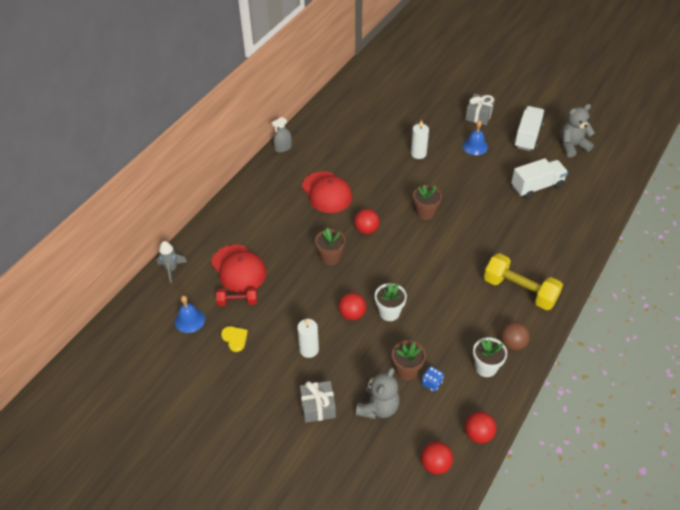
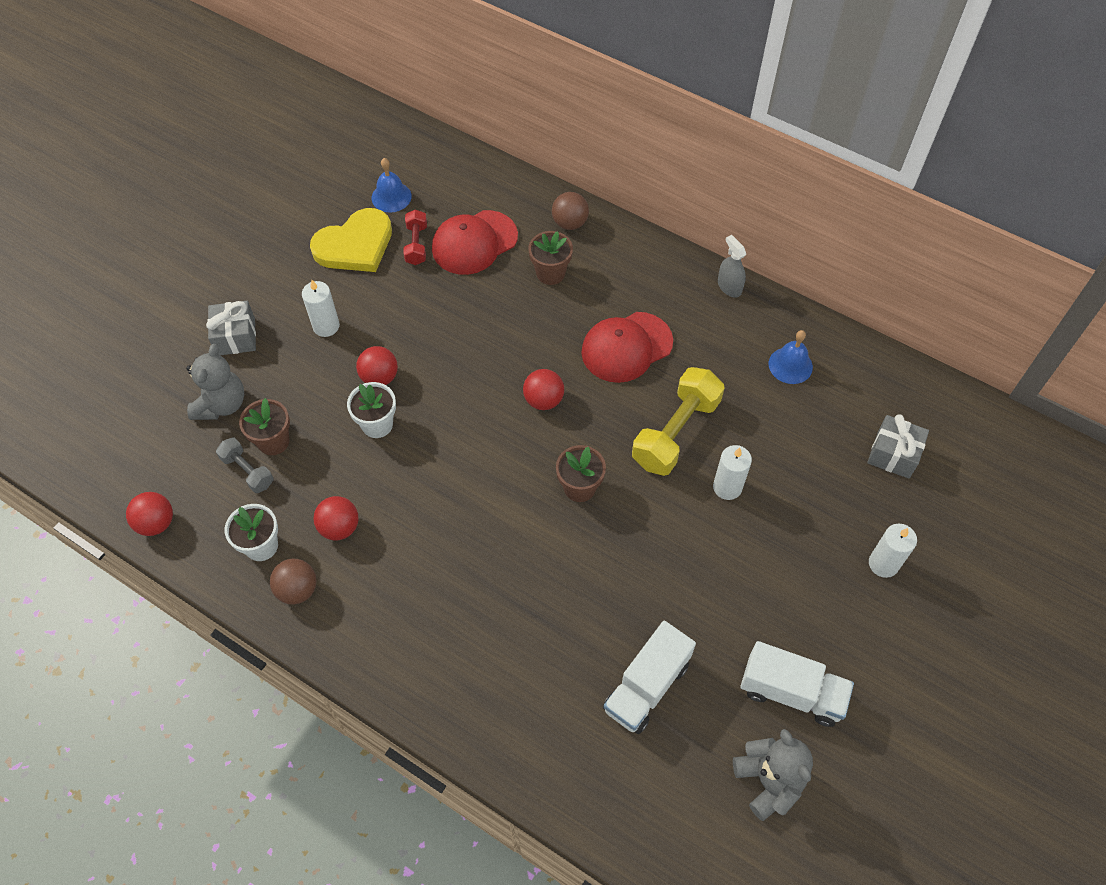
camera: 90 degrees right, 10 degrees up
(171, 269) = (479, 171): grey rocket -> none
(226, 219) = (570, 223): none -> brown ball
(235, 339) = (355, 245): yellow heart -> yellow heart, size x2.09
(330, 257) = (488, 351): brown flower pot -> brown flower pot (550, 273)
(378, 407) = (221, 404): grey teddy bear -> grey teddy bear turned 105 degrees counterclockwise
(431, 383) = (247, 471): blue dice -> grey dumbbell
(435, 464) = (125, 466): red ball -> red ball (339, 527)
(455, 102) = (883, 564): none -> white candle
(475, 146) = (754, 587): blue bell -> blue bell (790, 365)
(479, 116) = (847, 605): grey gift -> grey gift (893, 454)
(519, 290) = (400, 616): yellow dumbbell -> yellow dumbbell (675, 432)
(537, 186) = (646, 686): white truck -> white truck turned 60 degrees clockwise

